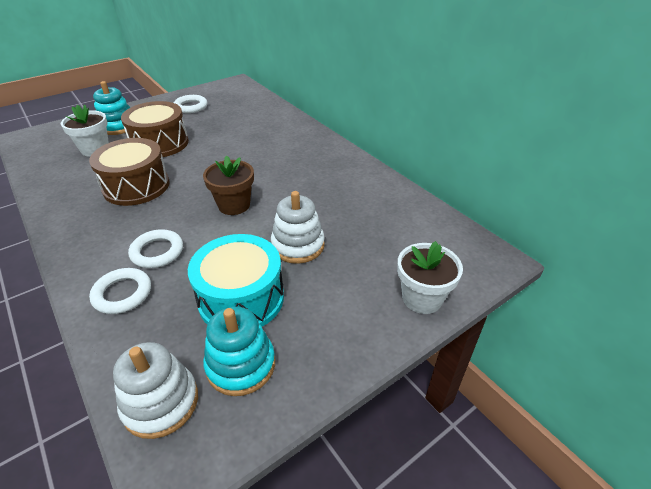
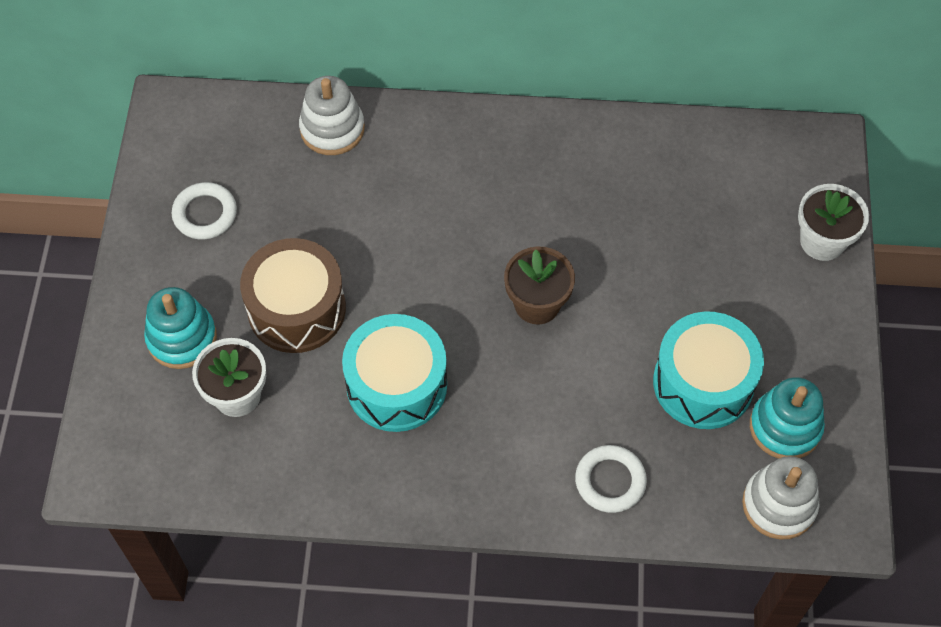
camera: 50 degrees left, 20 degrees up
(136, 186) = (396, 385): brown drum -> turquoise drum
(157, 252) = (563, 421): white ring -> none
(298, 245) = (665, 288): white stacking toy -> white stacking toy (332, 129)

